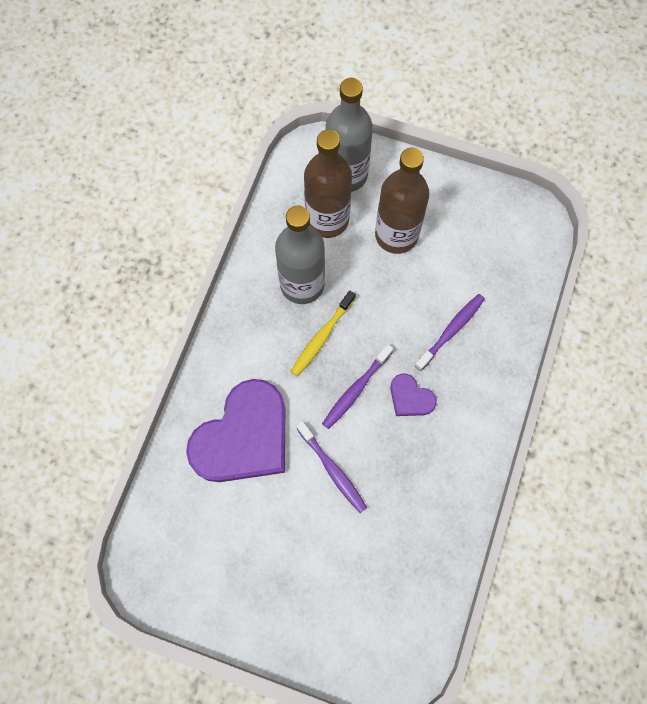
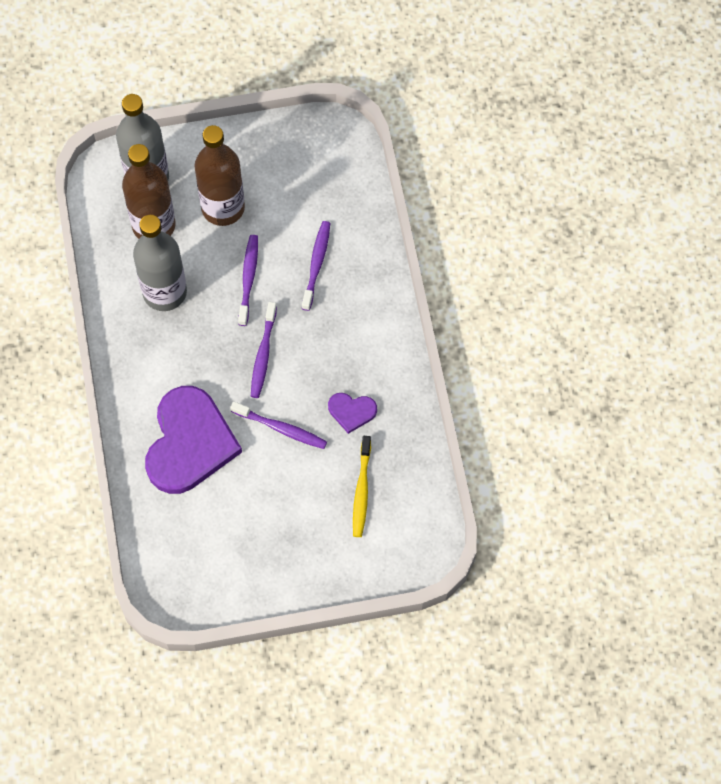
camera: 30 degrees left, 5 degrees down
(322, 337) = (208, 327): yellow toothbrush -> yellow toothbrush (361, 491)
(382, 311) = (248, 279): none -> purple toothbrush
(410, 397) = (313, 336): purple heart -> purple heart (351, 411)

